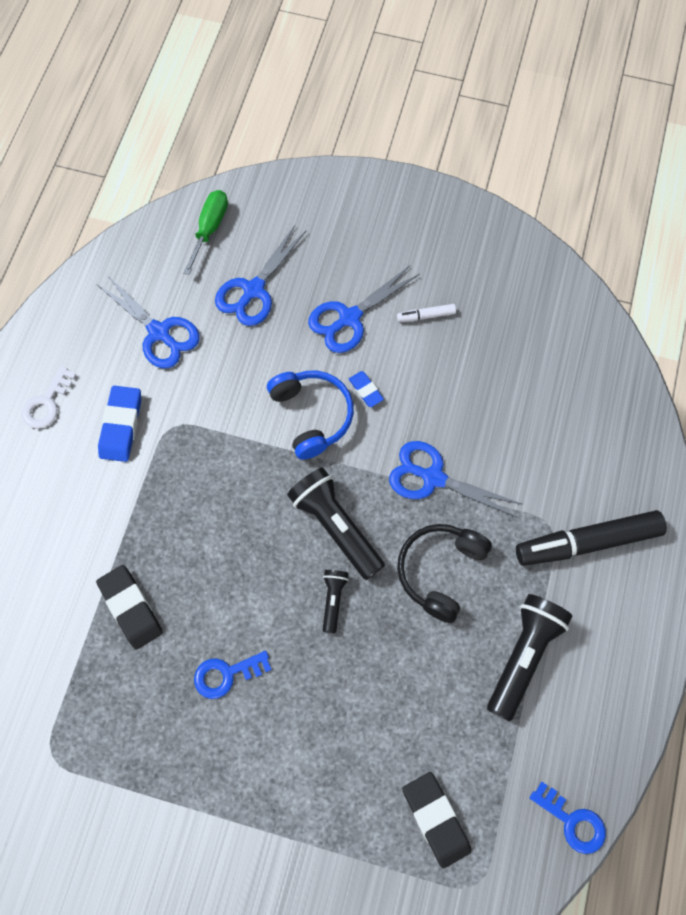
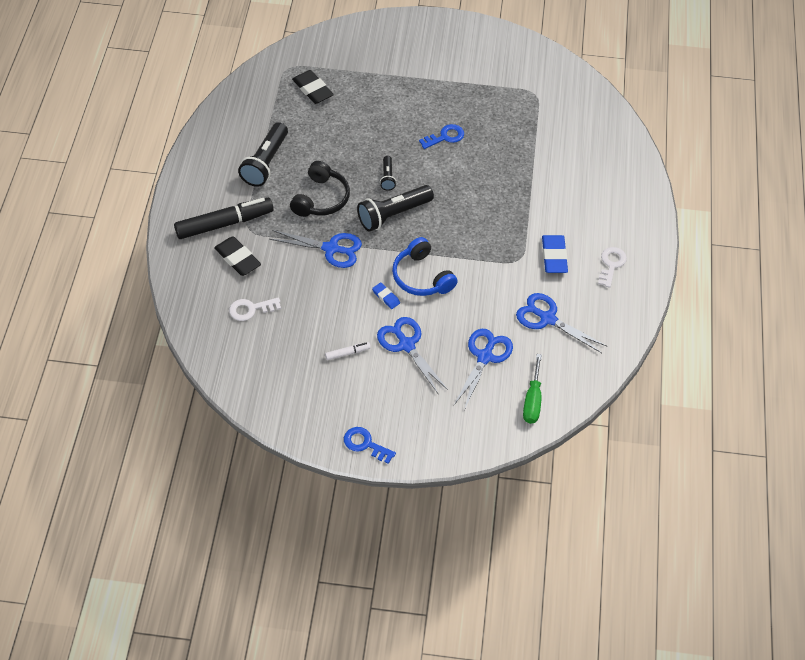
camera: 170 degrees right, 15 degrees down
(131, 608) = (513, 161): black eraser -> black eraser (237, 258)
(335, 526) = (393, 215): black flashlight -> black flashlight turned 105 degrees clockwise
(349, 318) = (406, 345): blue scissors -> blue scissors turned 75 degrees counterclockwise
(549, 394) = (251, 309): none -> white key
(572, 821) = (235, 96): blue key -> blue key (365, 444)

